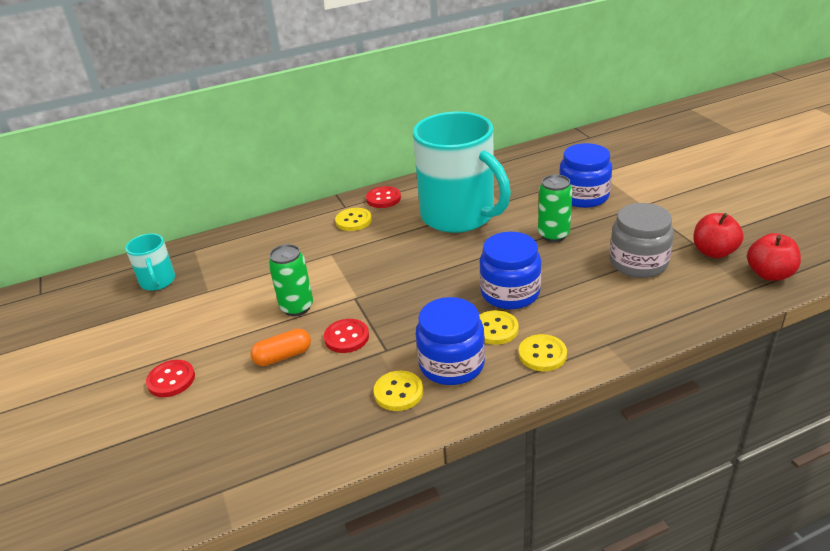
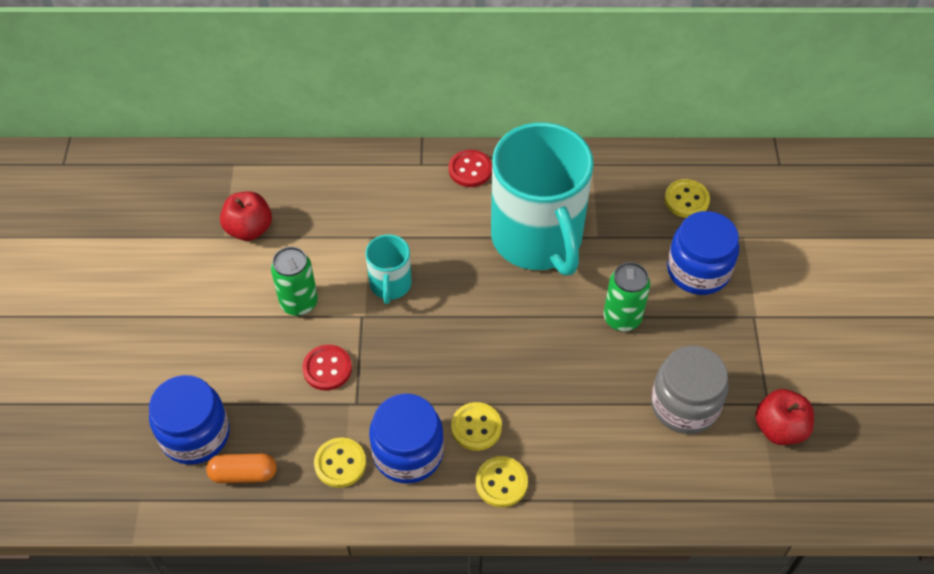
camera: 20 degrees right, 20 degrees up
(158, 282) = (180, 199): turquoise mug -> turquoise mug (390, 285)
(171, 380) = (144, 347): red button -> none
(283, 356) = (257, 365): orange capsule -> orange capsule (243, 474)
(353, 221) = (419, 193): yellow button -> yellow button (686, 200)
(510, 293) = (521, 384): blue jar -> blue jar (195, 434)
(769, 274) = (814, 489): red apple -> red apple (249, 229)

